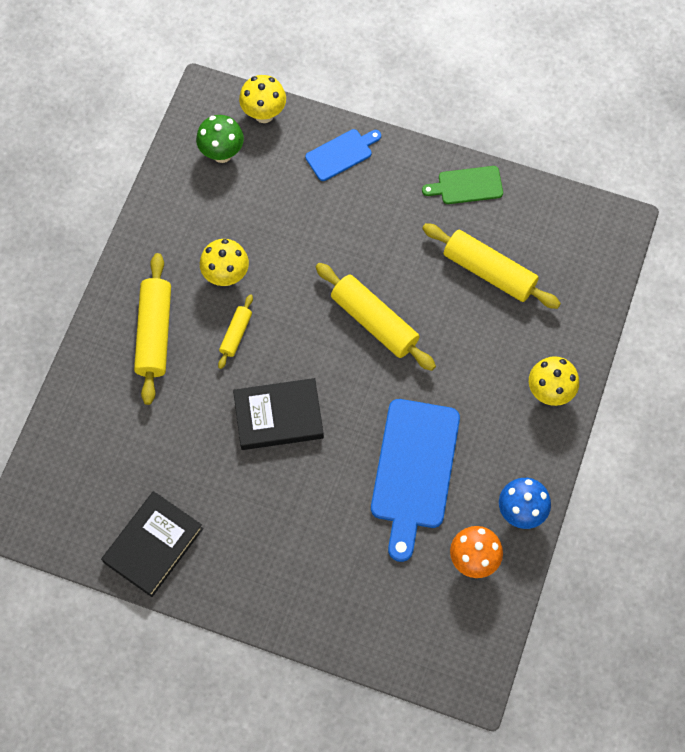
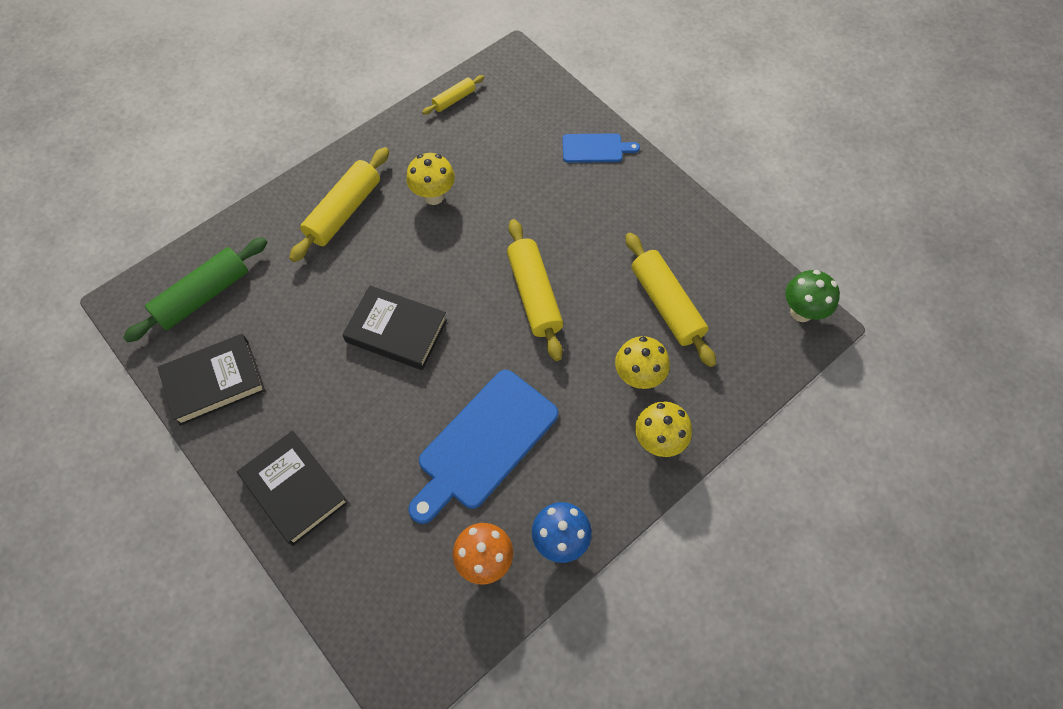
camera: 30 degrees right, 5 degrees down
(84, 478) = (203, 296): none -> green rolling pin
(222, 153) = (496, 104): green mushroom -> green mushroom (801, 312)
(236, 334) = (409, 245): yellow rolling pin -> yellow rolling pin (454, 100)
(264, 114) = (551, 90): yellow mushroom -> yellow mushroom (638, 377)
(287, 592) = (294, 489): none -> black book
(467, 186) = (690, 224): green cutting board -> none

